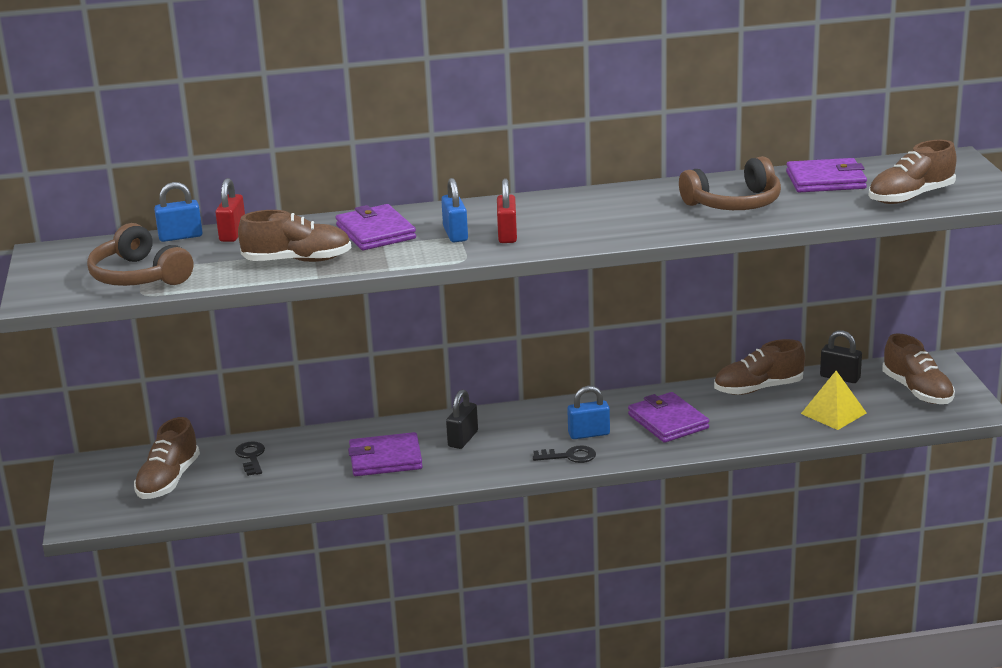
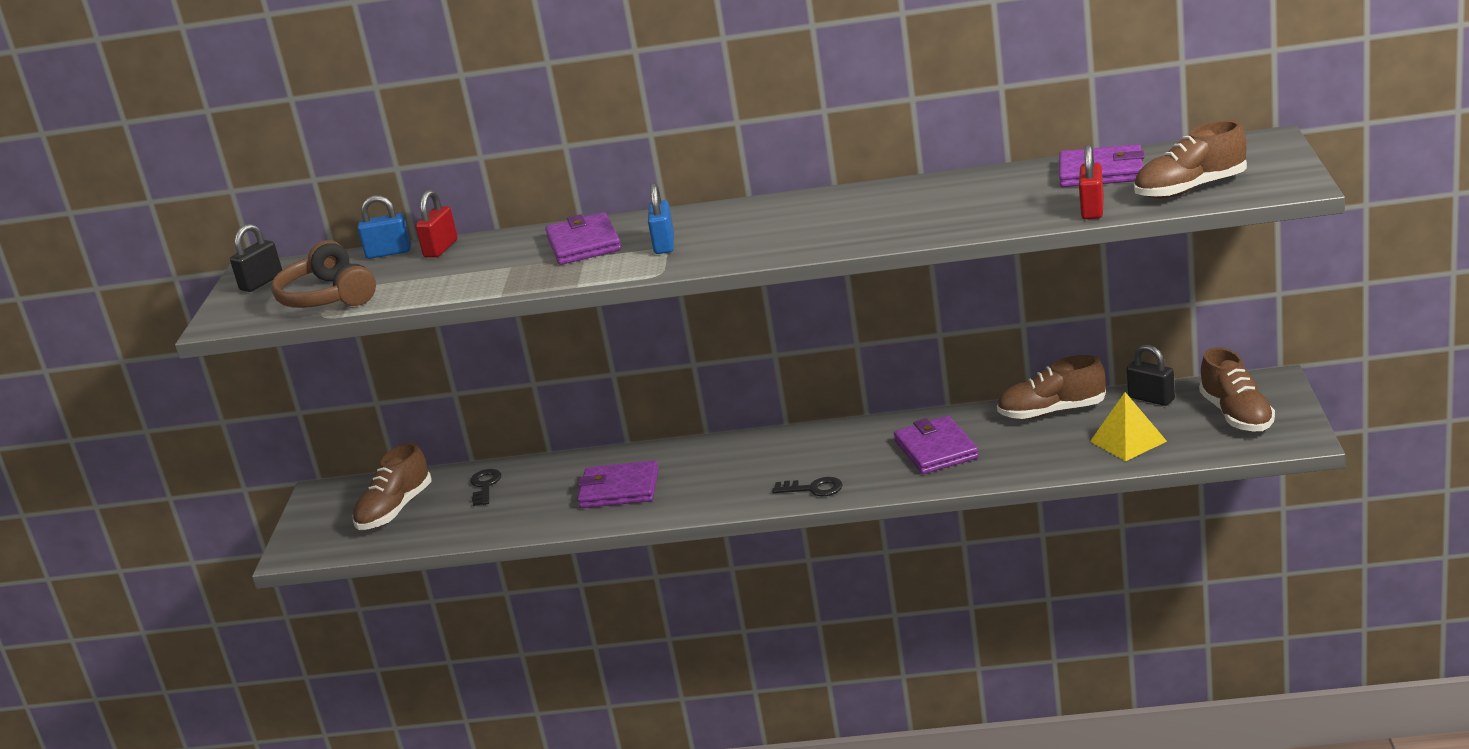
camera: 15 degrees right, 0 degrees up
(297, 260) = (489, 277): brown shoe -> none
(463, 439) = (707, 468): black padlock -> black padlock (261, 282)
(507, 235) = (718, 244): red padlock -> red padlock (1092, 210)
(589, 434) = (844, 463): blue padlock -> none
(734, 203) = (983, 202): brown headphones -> none

